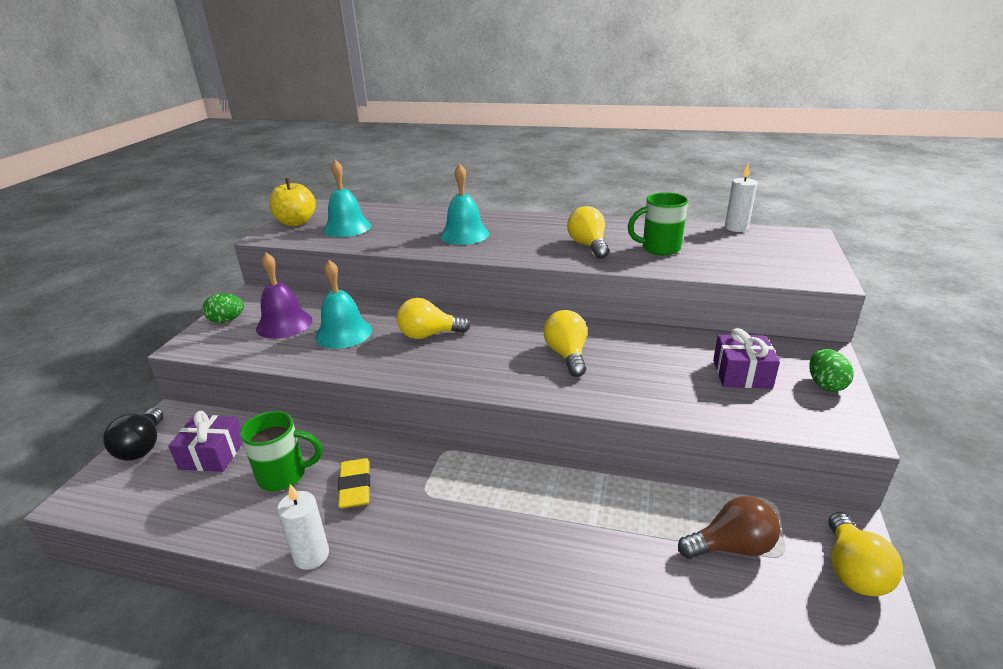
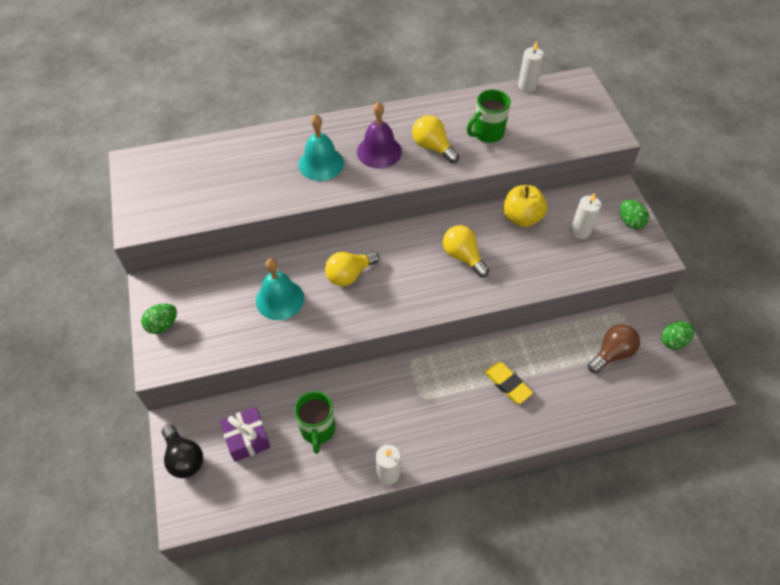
camera: 30 degrees left, 25 degrees up
(284, 324) = (219, 309): purple bell -> purple bell (379, 151)
(284, 475) = (317, 430): green mug -> green mug turned 120 degrees clockwise
(296, 222) = (144, 196): yellow apple -> yellow apple (522, 218)
(347, 227) = (204, 187): turquoise bell -> none
(355, 486) = (374, 415): yellow eraser -> yellow eraser (507, 384)
(742, 373) = (580, 231): purple gift -> white candle
(852, 570) = (673, 341): yellow light bulb -> green egg

